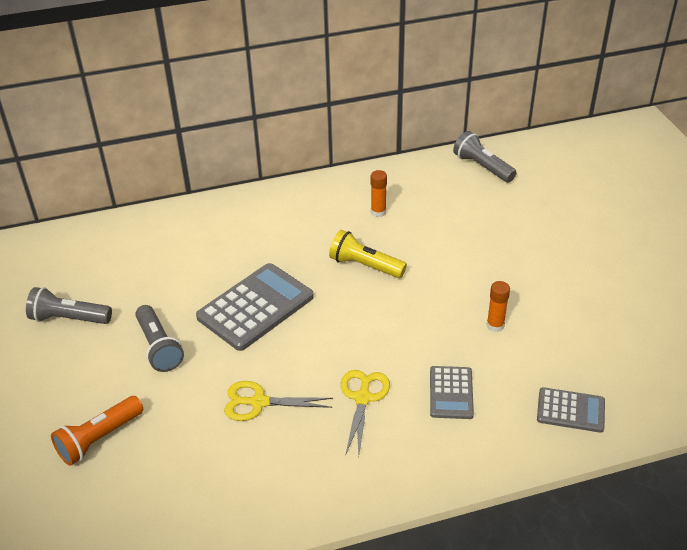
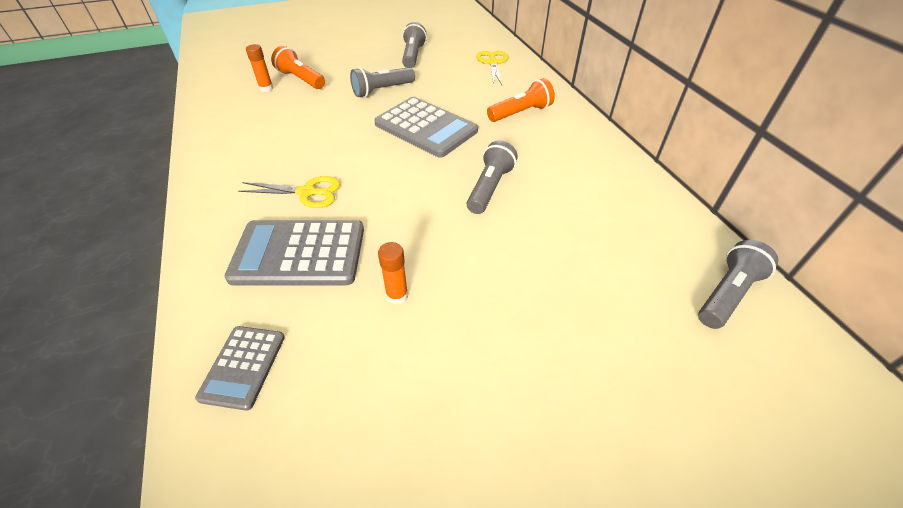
camera: 85 degrees right, 5 degrees up
(241, 234) = (520, 113): none -> orange flashlight
(259, 402) = (316, 137): yellow scissors -> yellow scissors (493, 63)
(365, 266) = (489, 188): yellow flashlight -> grey flashlight
(378, 212) = (583, 194): orange glue stick -> orange glue stick (266, 88)
(451, 393) = (299, 253): grey calculator -> grey calculator, size x1.78

